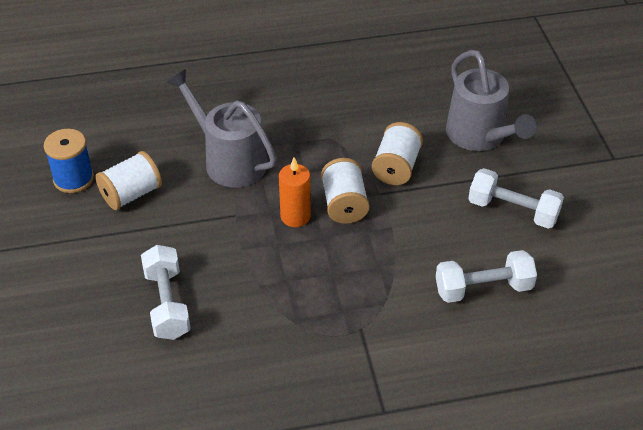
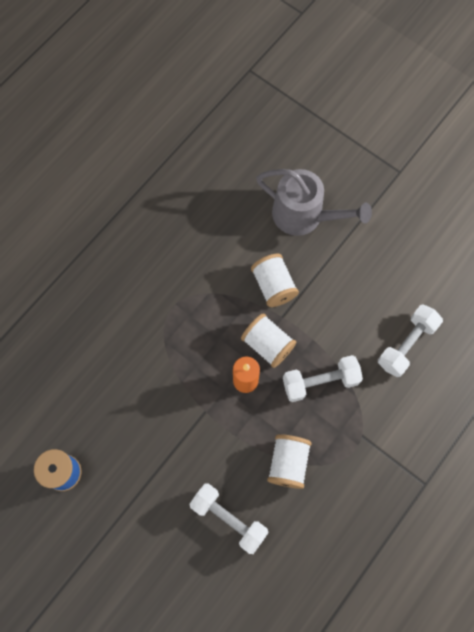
camera: 40 degrees left, 25 degrees up
(131, 194) = (118, 452): white spool -> white spool (288, 463)
(229, 161) = (158, 368): grey watering can -> none
(513, 211) = (374, 266): white dumbbell -> white dumbbell (320, 382)

